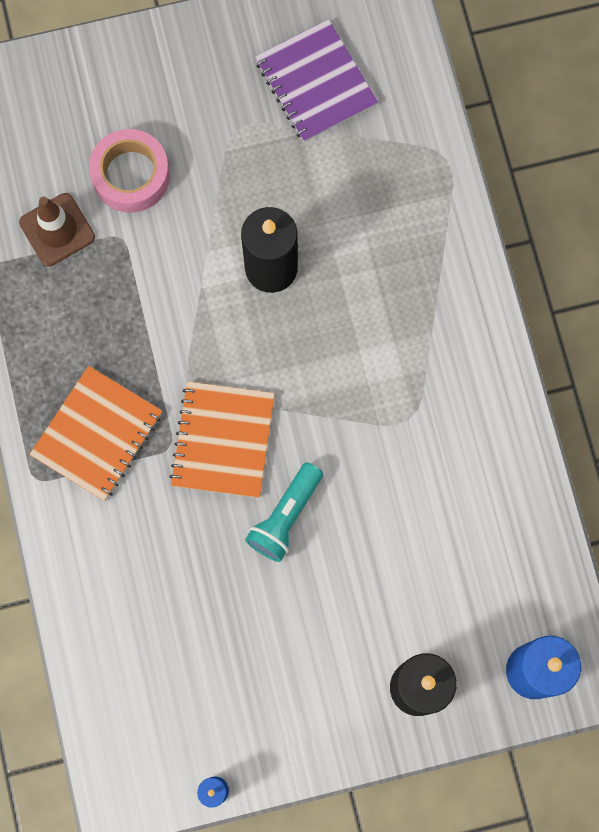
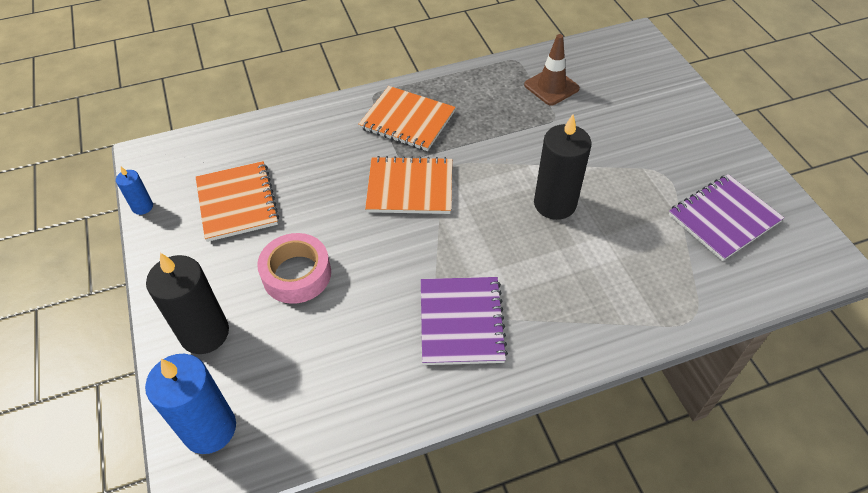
camera: 85 degrees right, 25 degrees down
(131, 175) = (604, 119): pink tape -> pink tape (297, 274)
(222, 664) = (237, 203): none -> orange notebook
(285, 517) = (352, 230): turquoise flashlight -> none
(428, 400) = (461, 322): none -> purple notebook

